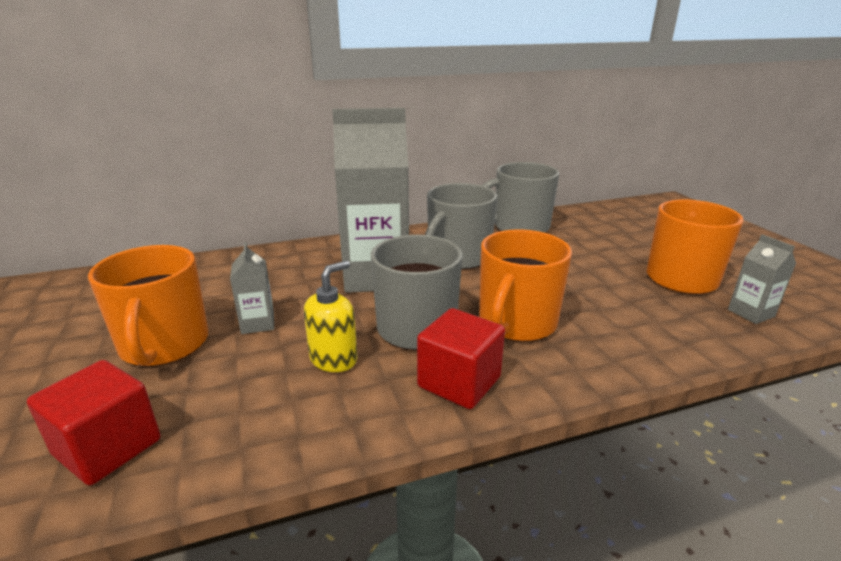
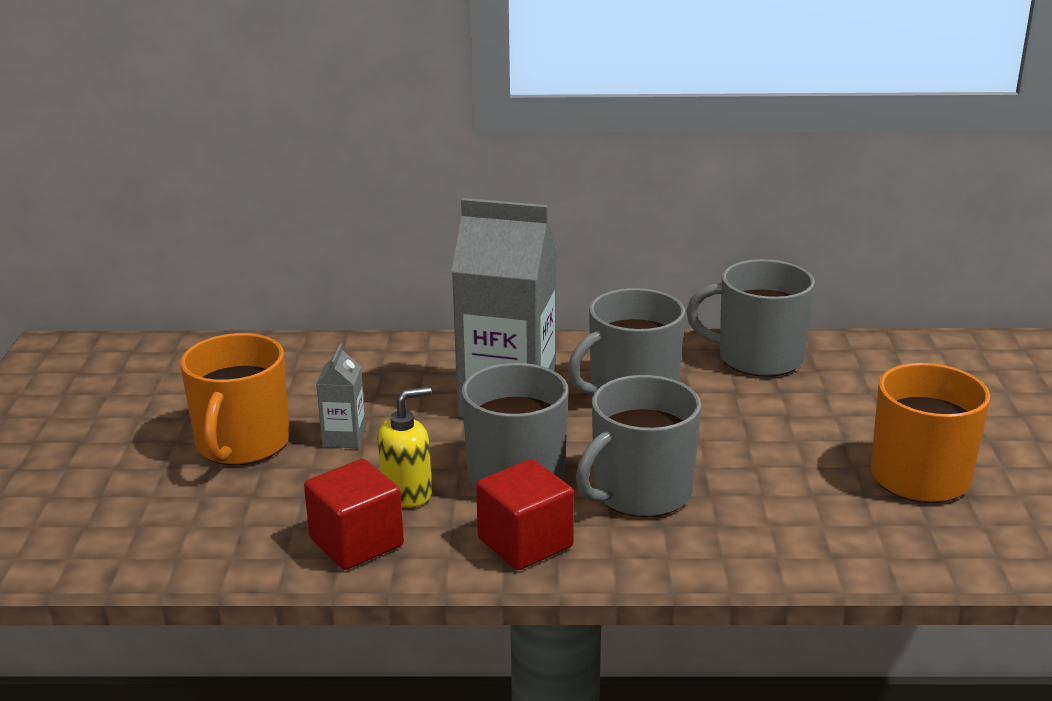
camera: 20 degrees right, 0 degrees up
(108, 447) = (174, 531): red cube -> red cube (356, 542)
(516, 323) = (640, 492): orange mug -> grey mug
(751, 313) = (965, 539): grey carton -> none

